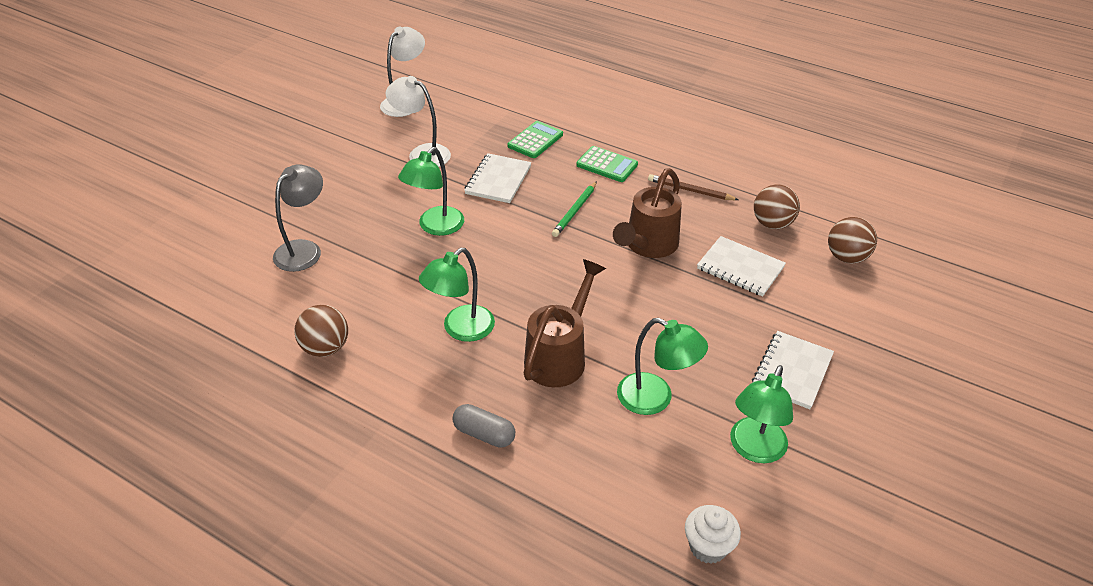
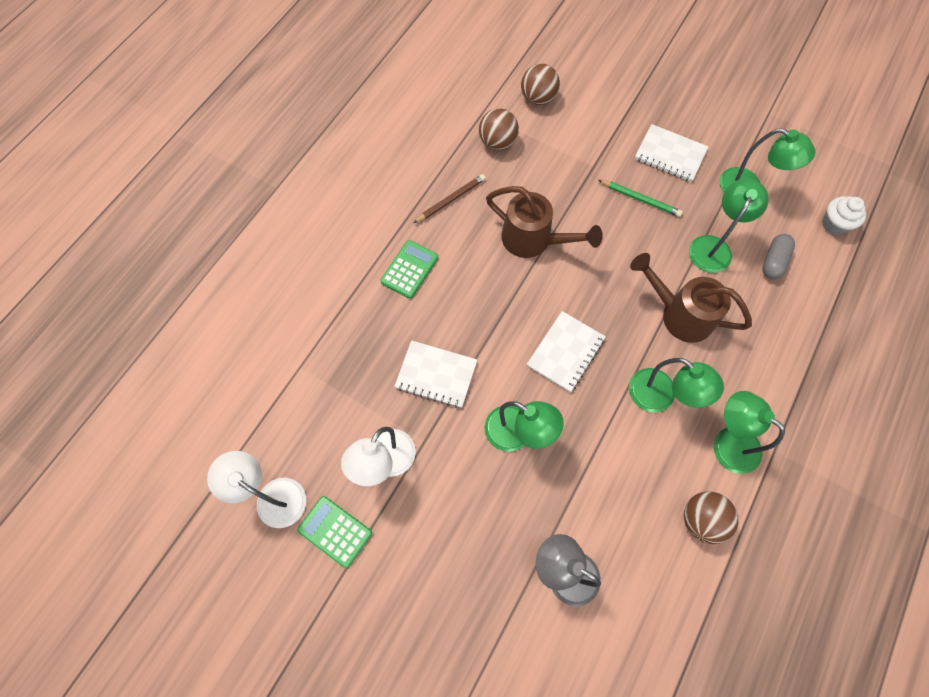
camera: 90 degrees left, 25 degrees up
(402, 379) = (727, 442): none -> green lamp
(484, 434) = (772, 370): grey capsule -> grey capsule (773, 261)
(535, 140) = (363, 339): green calculator -> green calculator (335, 531)
(575, 211) = (485, 300): green pencil -> green pencil (640, 199)
(690, 190) = (451, 200): brown pencil -> brown pencil turned 150 degrees counterclockwise
(740, 268) = (557, 173): white notebook -> white notebook (565, 352)

